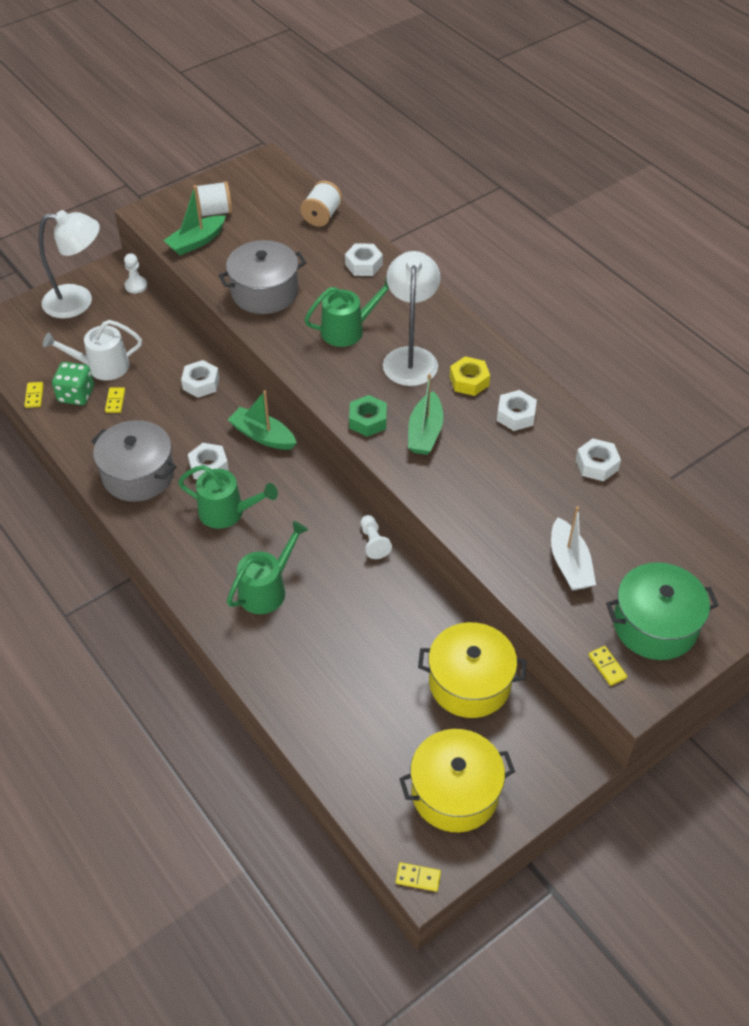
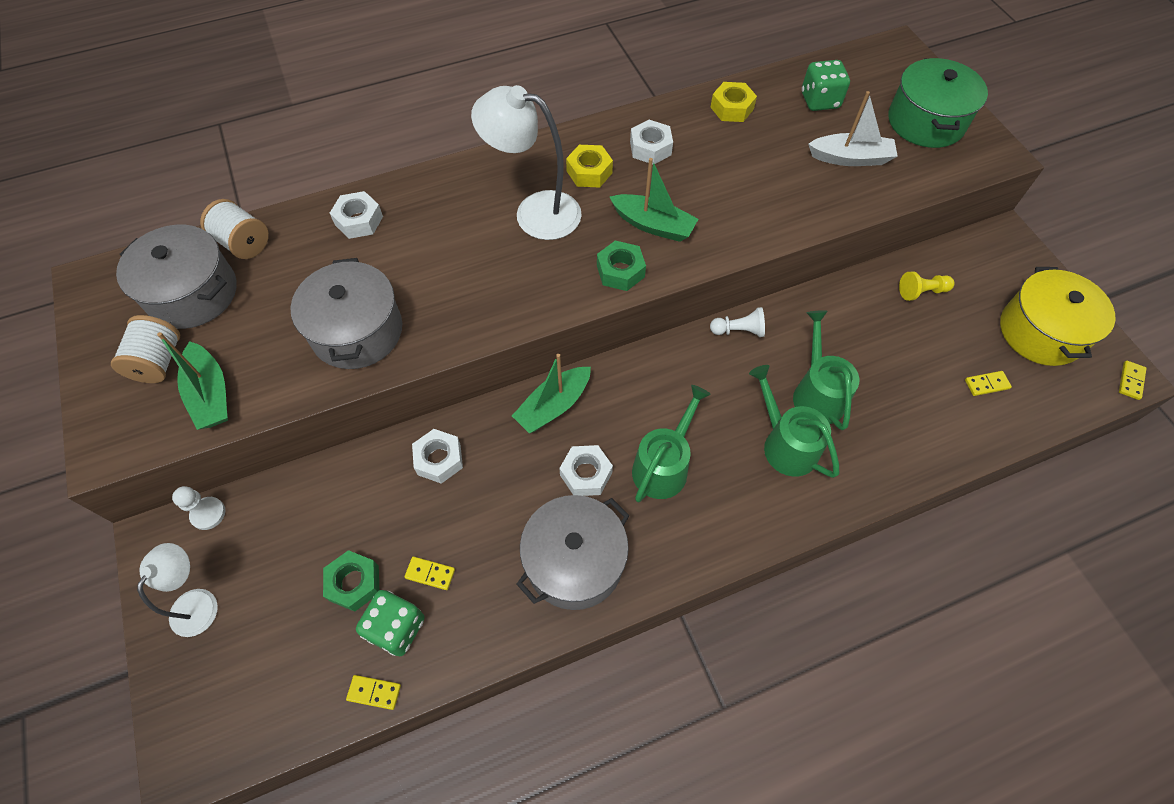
camera: 75 degrees left, 10 degrees up
(78, 301) = (199, 602): white lamp -> white lamp, size x0.61
(102, 366) = (354, 583): white watering can -> green nut
(271, 207) = (192, 293): none -> grey pot
(348, 330) = (466, 259): green watering can -> green watering can (817, 394)
(469, 682) = (921, 292): yellow pot -> yellow pawn
(596, 464) = (732, 108): white nut -> yellow nut
(607, 666) = (970, 164): yellow domino -> yellow domino (986, 384)
(642, 532) = (819, 101): none -> green dice

